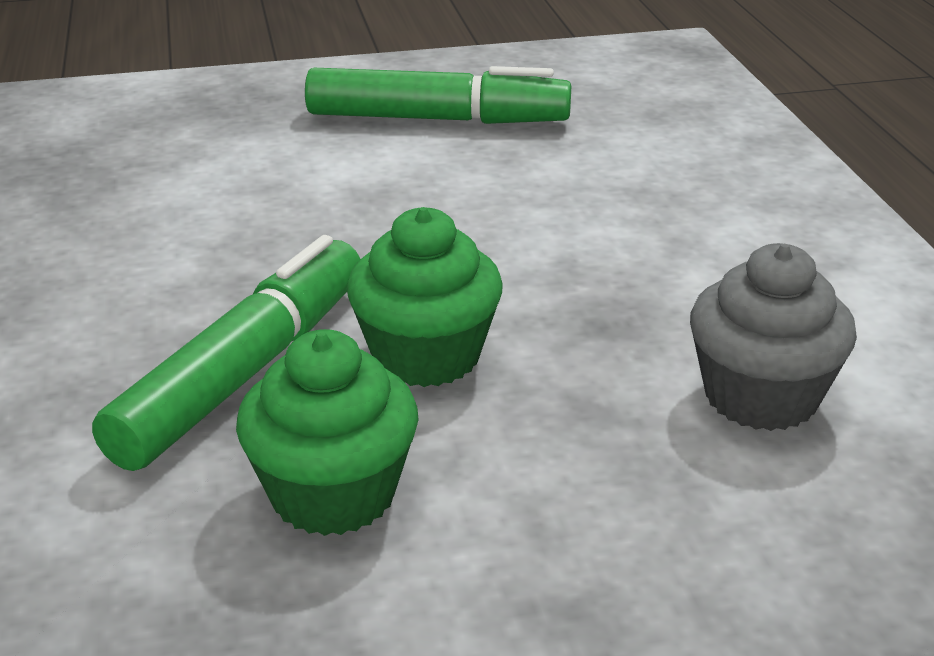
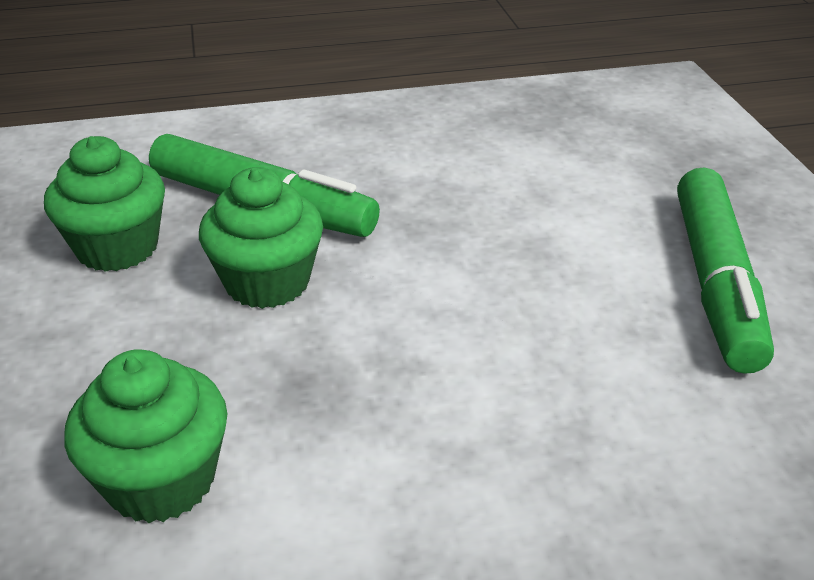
camera: 90 degrees right, 5 degrees up
(761, 397) = (161, 480): grey cupcake -> green cupcake

